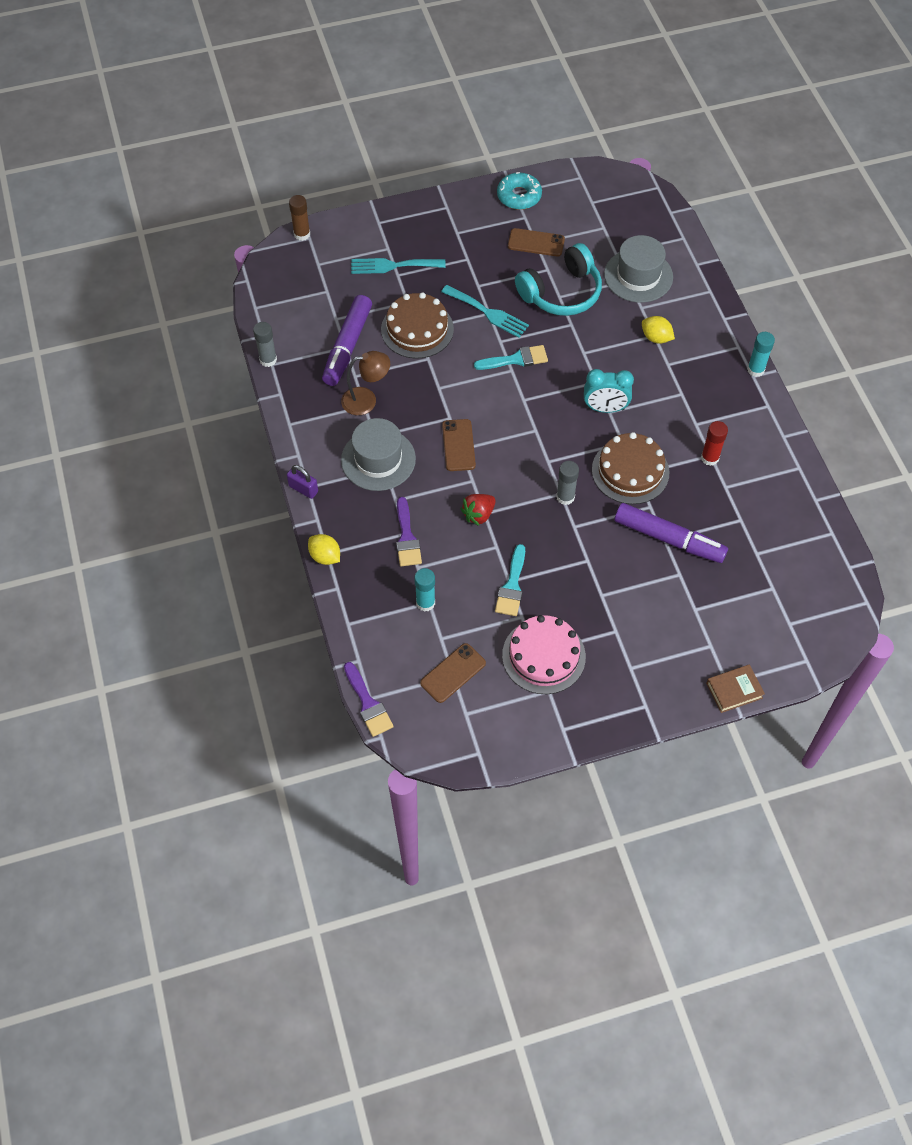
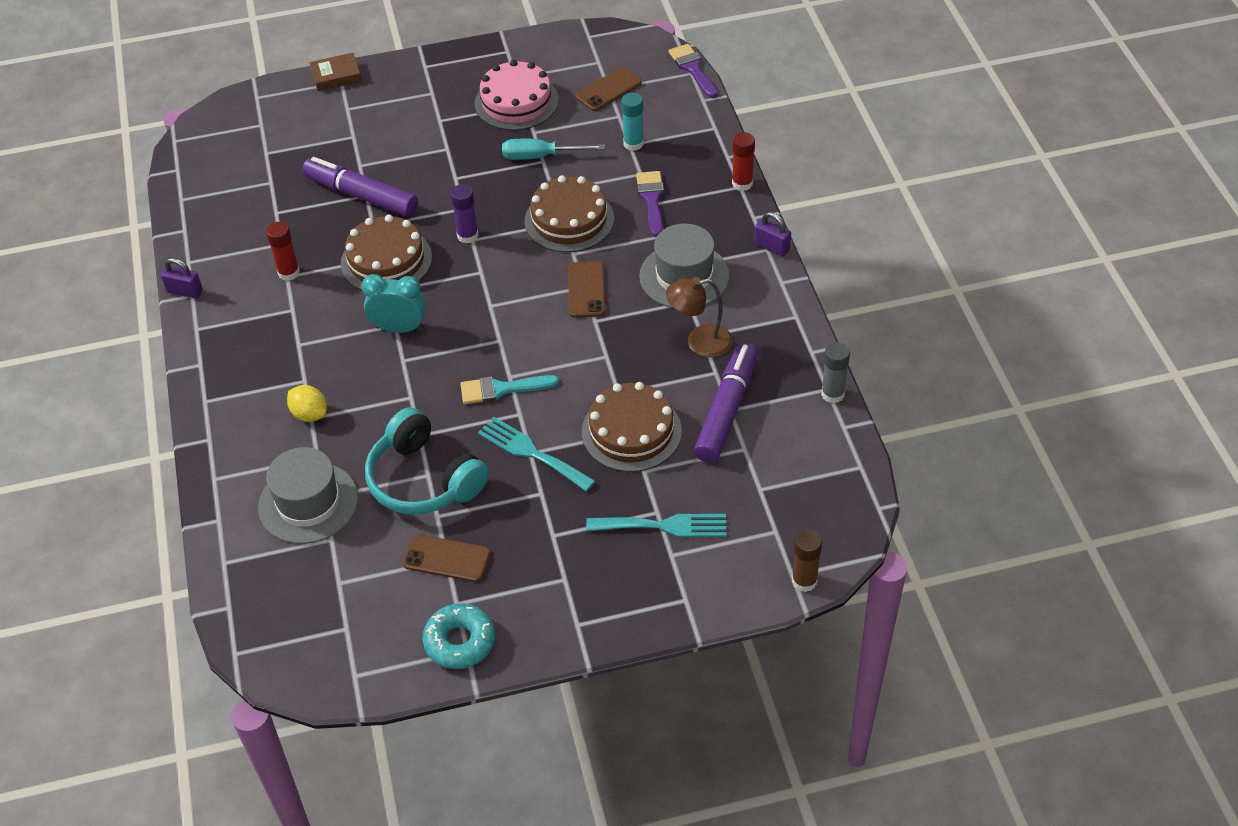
camera: 175 degrees left, 10 degrees down
(325, 556) = (742, 183): yellow lemon -> red glue stick
(478, 514) = (569, 220): red strawberry -> brown cake
(512, 586) = (540, 156): turquoise brush -> turquoise screwdriver
(561, 293) = (424, 479): turquoise headphones -> turquoise headphones turned 105 degrees counterclockwise
(565, 497) = (467, 235): grey glue stick -> purple glue stick
(755, 369) = (194, 371): turquoise glue stick -> none
(790, 439) = (185, 291): none -> purple padlock

